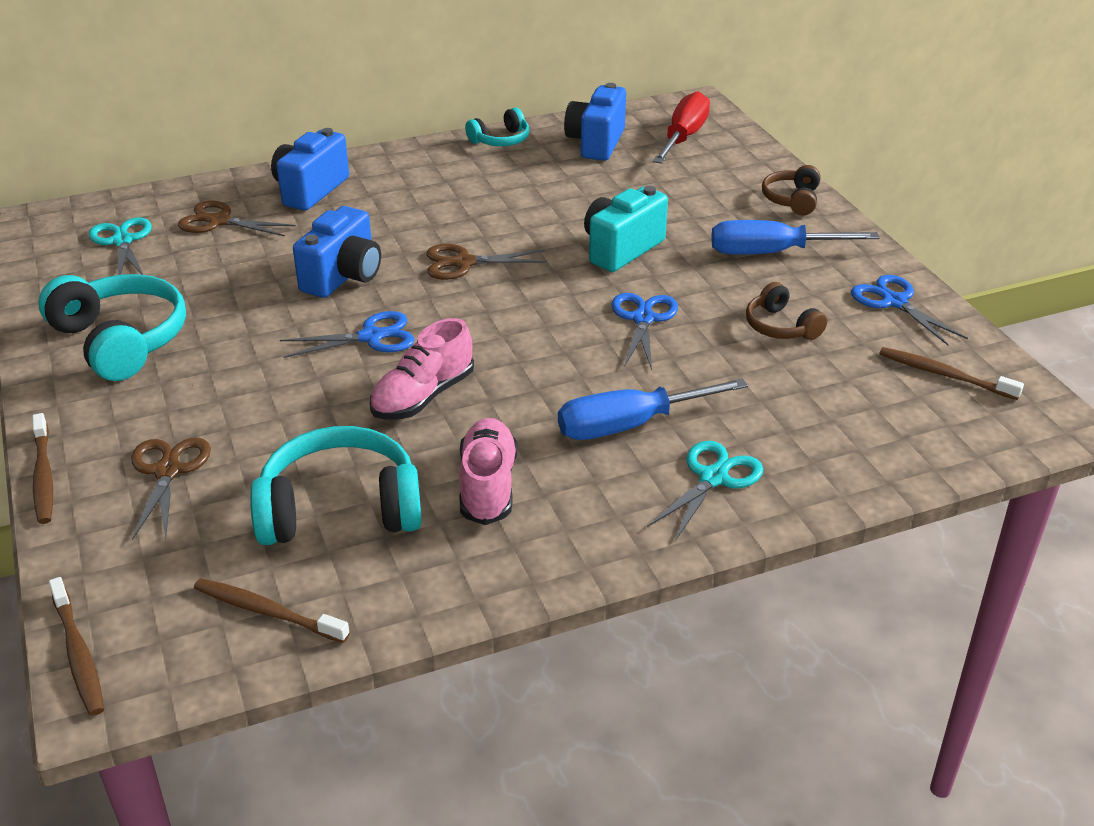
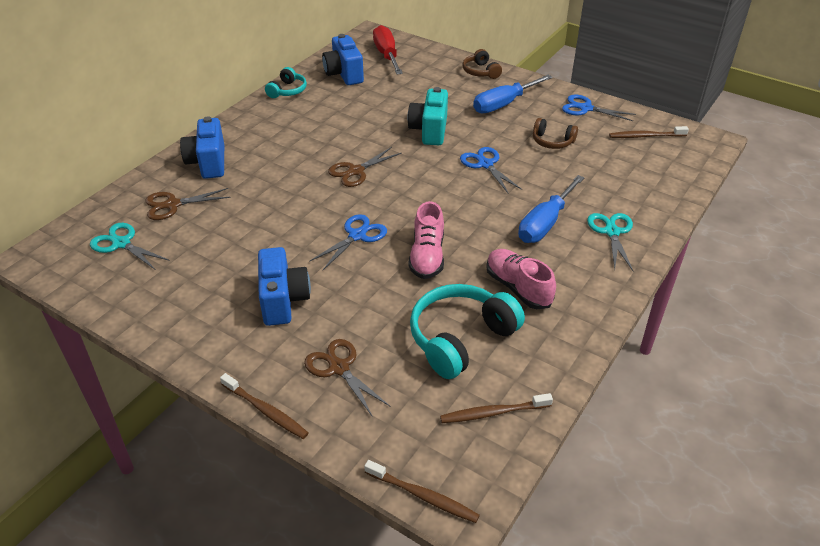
camera: 35 degrees left, 5 degrees up
(121, 341) = (205, 306): turquoise headphones -> none
(343, 277) = (296, 207): blue camera -> blue camera (283, 300)

